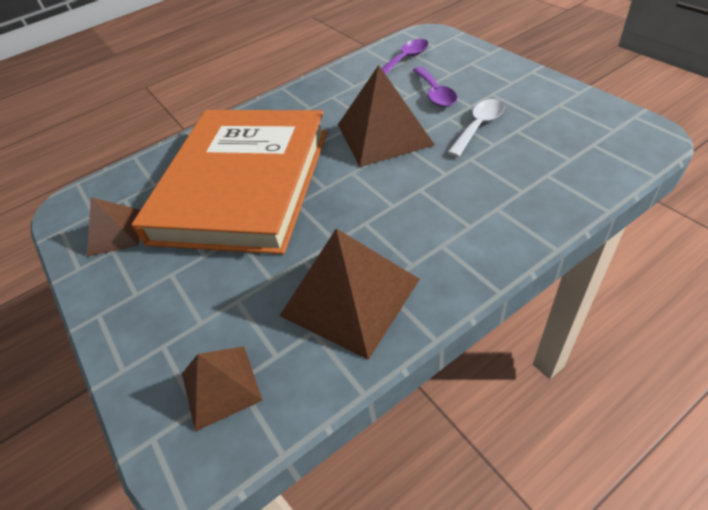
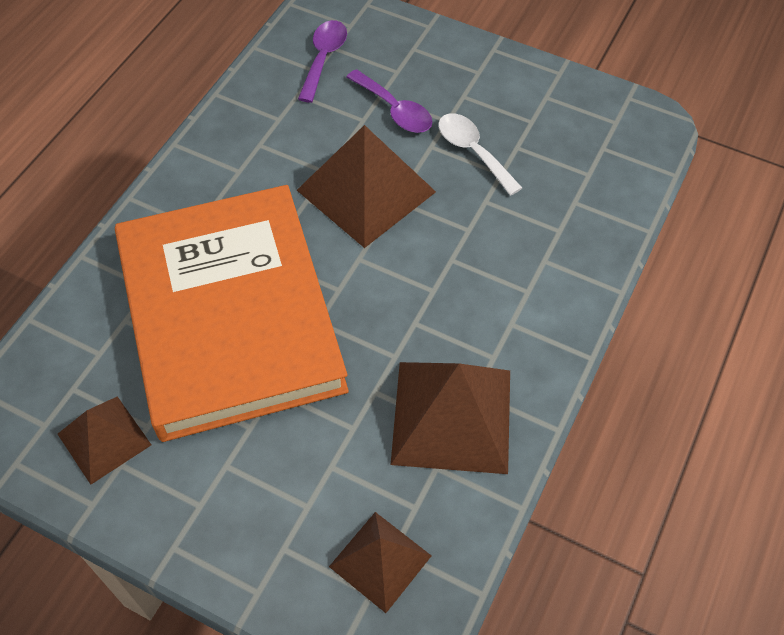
camera: 35 degrees left, 10 degrees up
(479, 126) = (472, 151): white spoon -> white spoon turned 45 degrees counterclockwise

